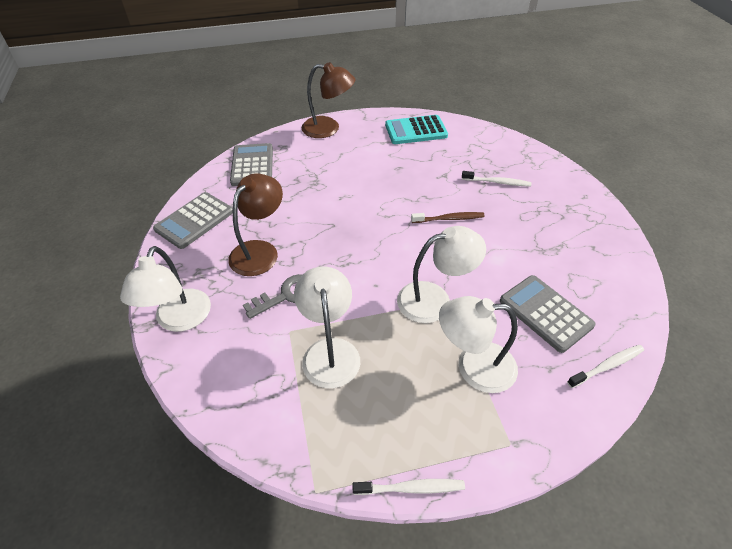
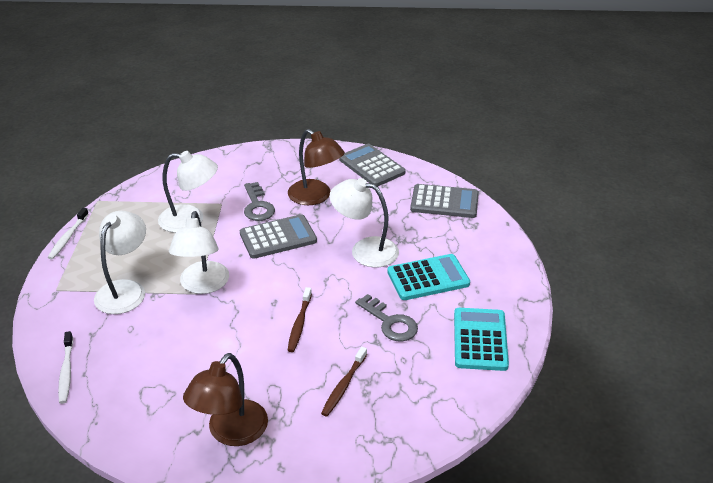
camera: 105 degrees right, 10 degrees down
(180, 320) = (263, 157): white lamp -> white lamp (365, 250)
(328, 128) = (503, 263): brown lamp -> brown lamp (231, 432)
(360, 161) = (428, 278): none -> turquoise calculator
(421, 171) = (390, 322): none -> grey key
(497, 182) = (343, 386): white toothbrush -> brown toothbrush
(545, 313) = (142, 353): grey calculator -> grey calculator (278, 237)

